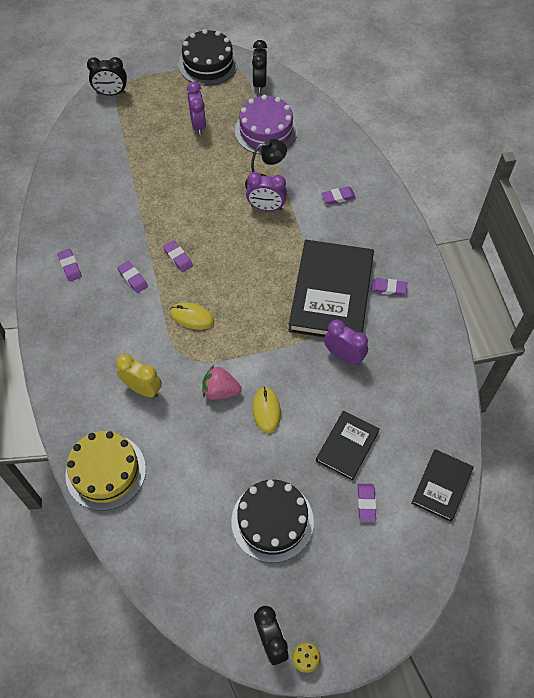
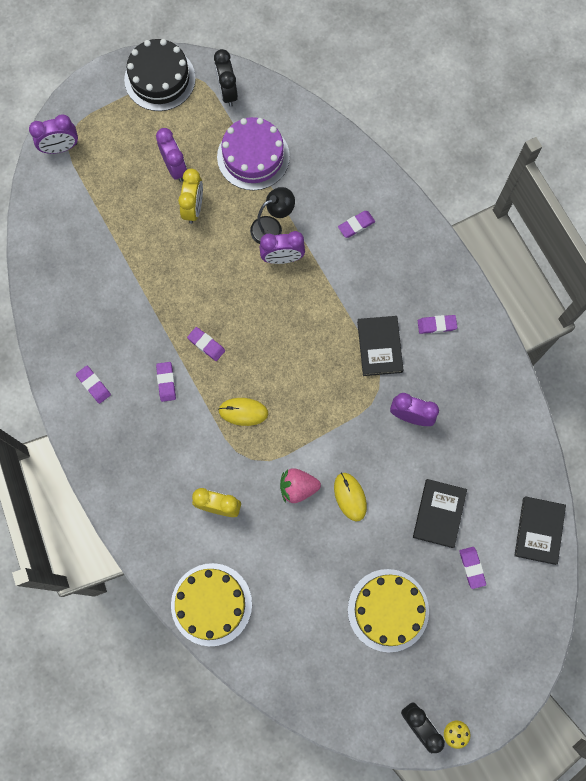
camera: 15 degrees left, 15 degrees up
(111, 93) = (60, 148): black clock -> purple clock
(132, 278) = (166, 382): purple eraser -> purple eraser turned 45 degrees clockwise
(203, 156) = (193, 208): none -> yellow clock
(272, 521) = (388, 610): black cake -> yellow cake
(331, 293) = (379, 346): black book -> black book, size x0.52

